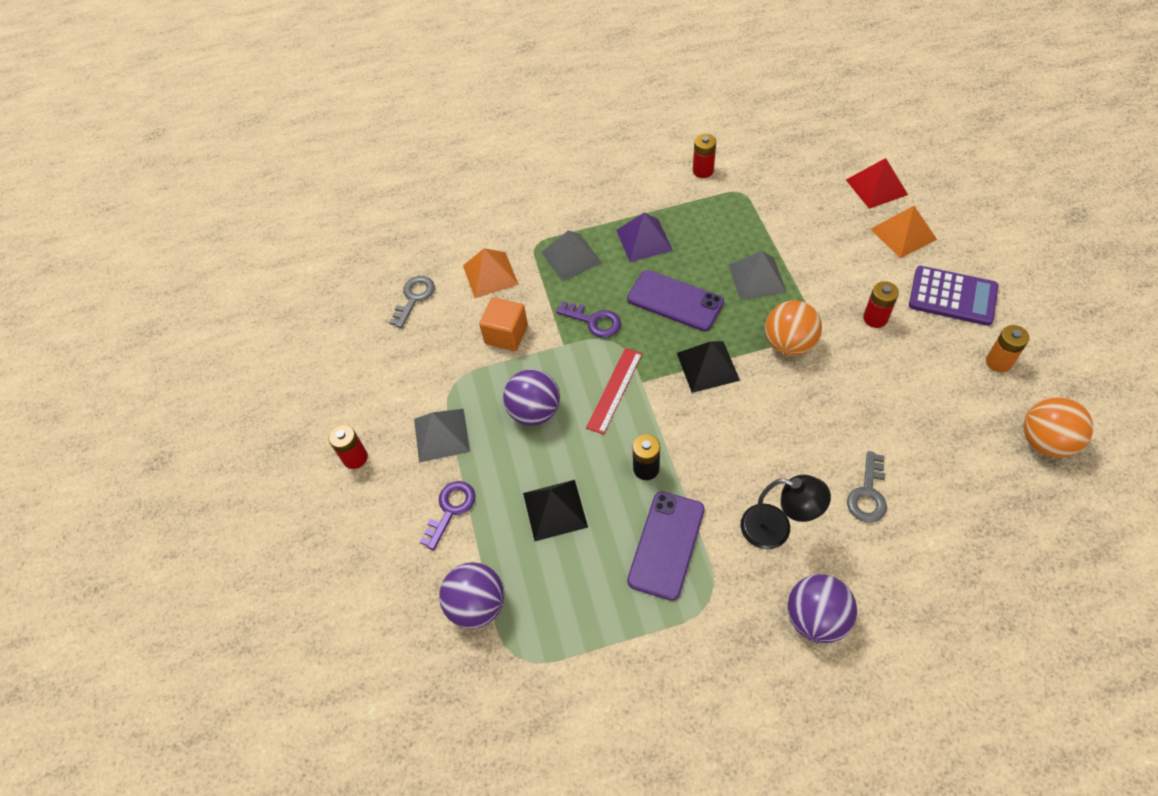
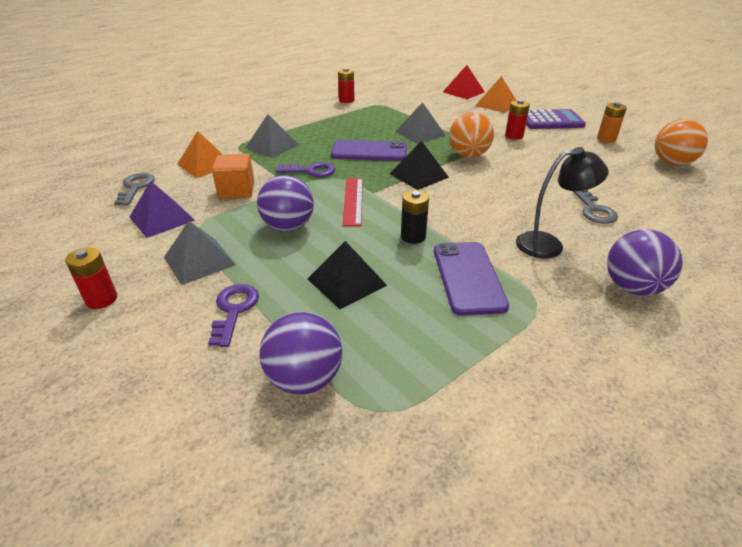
camera: 30 degrees left, 20 degrees down
(644, 240) = (325, 131): purple pyramid -> purple pyramid (162, 218)

